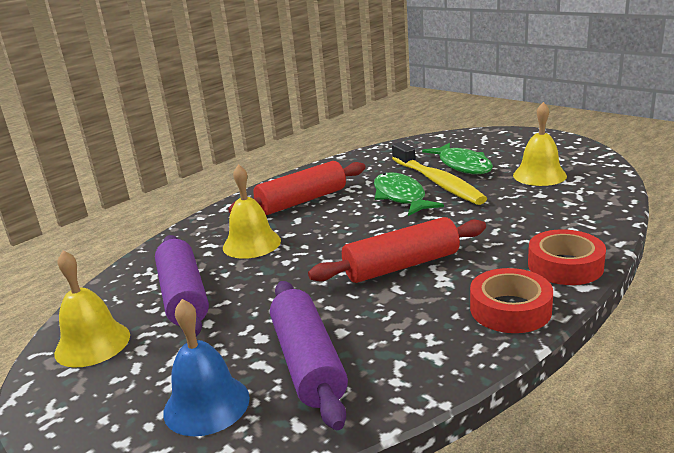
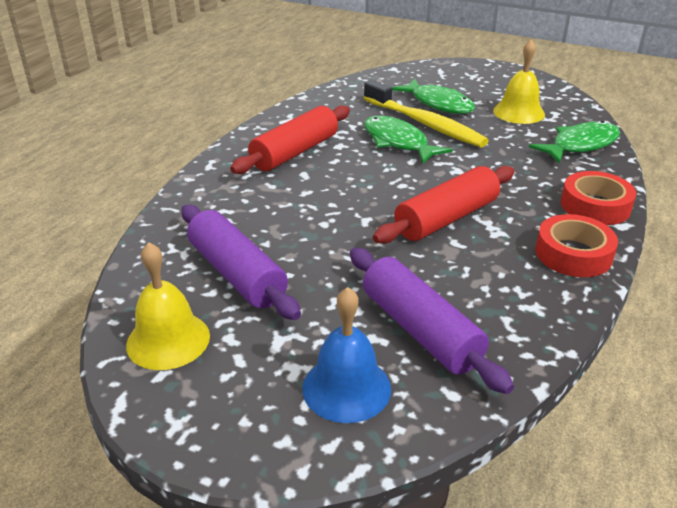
camera: 20 degrees left, 10 degrees up
(251, 244) = (272, 206): yellow bell -> none
(586, 207) = (580, 145): none -> green fish

